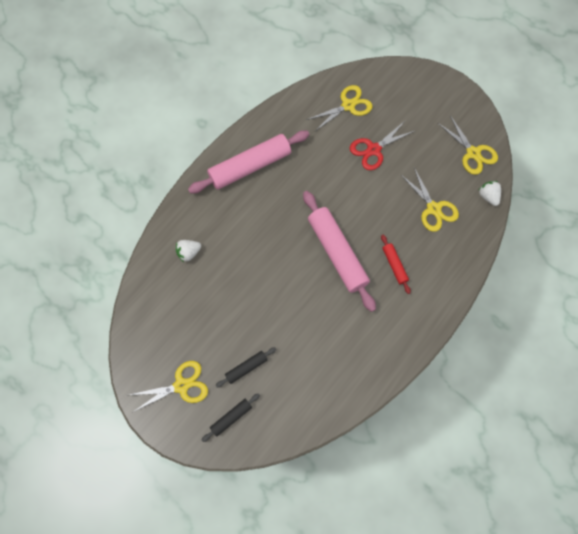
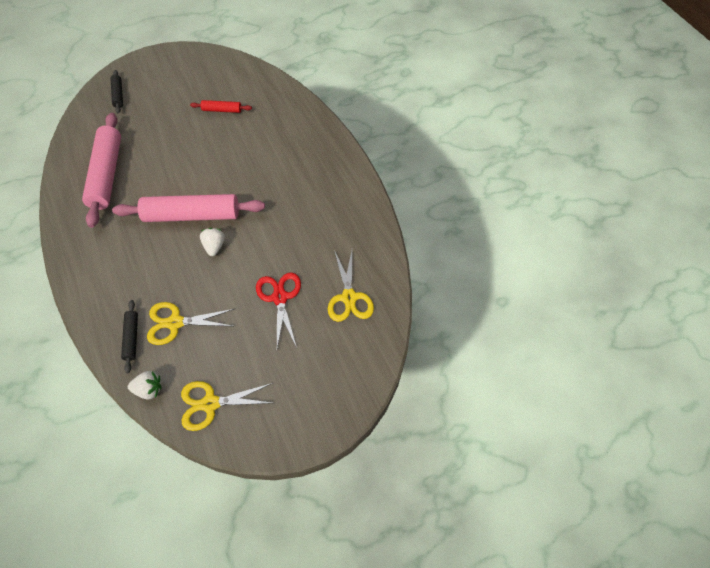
camera: 115 degrees right, 10 degrees down
(181, 385) = (166, 75): yellow scissors -> none
(189, 253) = (270, 111): white strawberry -> white strawberry (214, 246)
(246, 368) = (146, 115): black rolling pin -> black rolling pin (132, 338)
(250, 166) = (326, 182): pink rolling pin -> pink rolling pin (107, 174)
(394, 265) = (145, 257): red rolling pin -> red rolling pin (222, 110)

